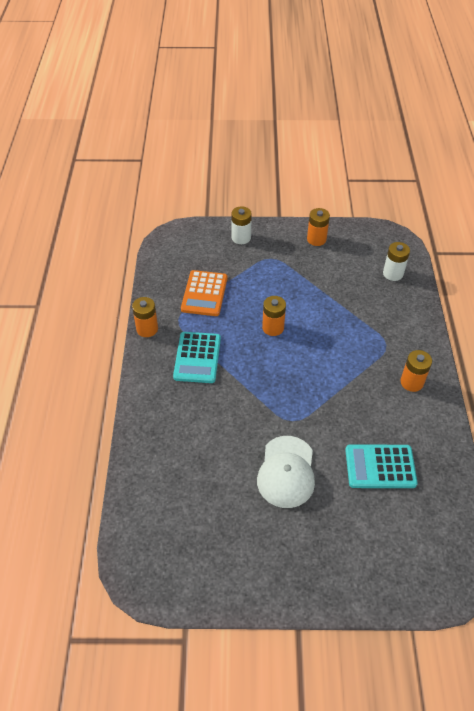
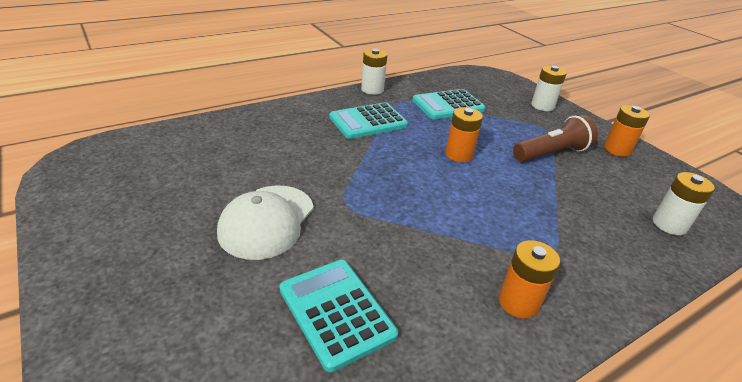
camera: 55 degrees right, 15 degrees down
(147, 329) = (372, 89): orange battery -> white battery
(204, 293) = (448, 105): orange calculator -> turquoise calculator
(286, 472) = (267, 221): white cap -> white cap turned 45 degrees counterclockwise
(300, 276) = (551, 153): none -> brown flashlight

